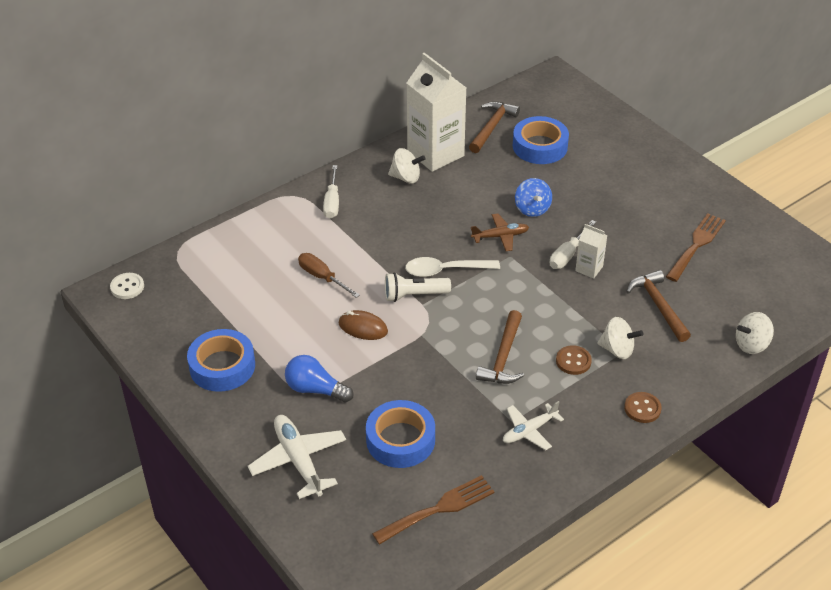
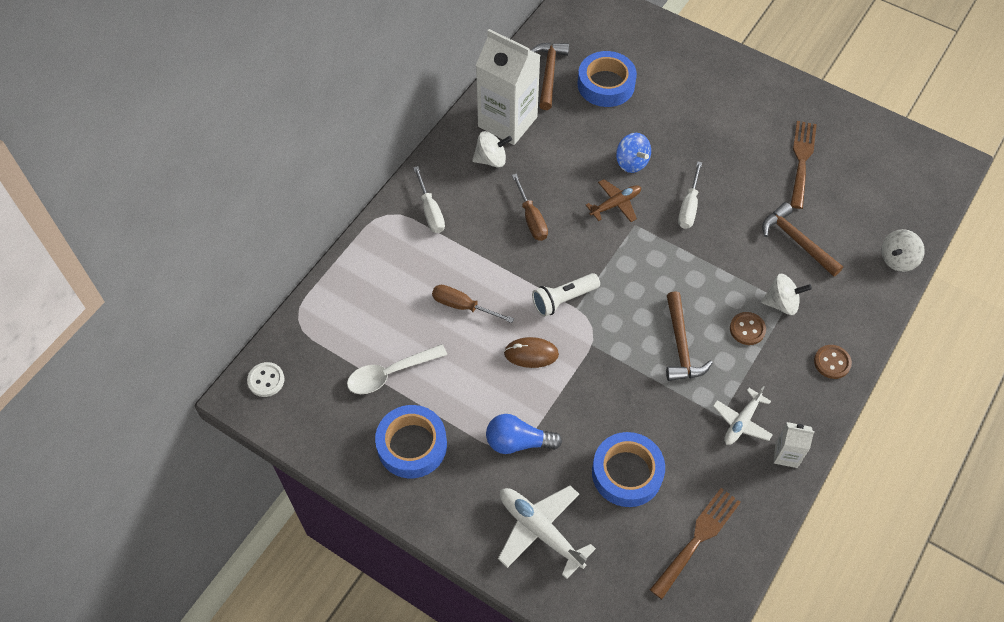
camera: 20 degrees left, 15 degrees up
(418, 229) = (531, 219): none -> brown screwdriver
(445, 270) = (580, 261): white spoon -> white spoon (390, 374)
(589, 268) = (715, 217): white carton -> white carton (786, 454)

